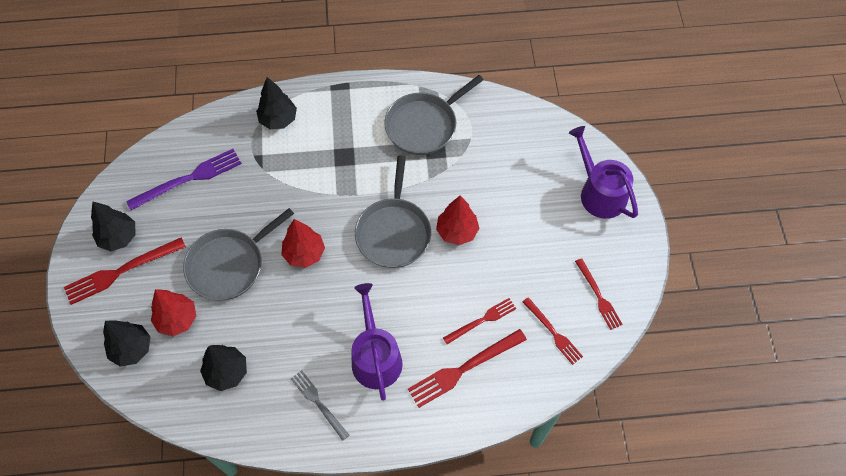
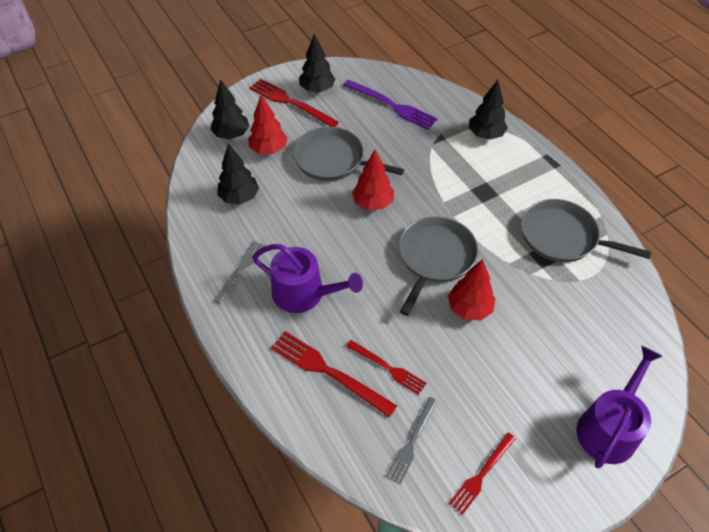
camera: 65 degrees right, 10 degrees down
(375, 356) = (304, 294): purple watering can -> purple watering can turned 60 degrees clockwise
(393, 232) = (435, 258): grey pan -> grey pan turned 135 degrees clockwise
(553, 332) = (412, 442): red fork -> grey fork

